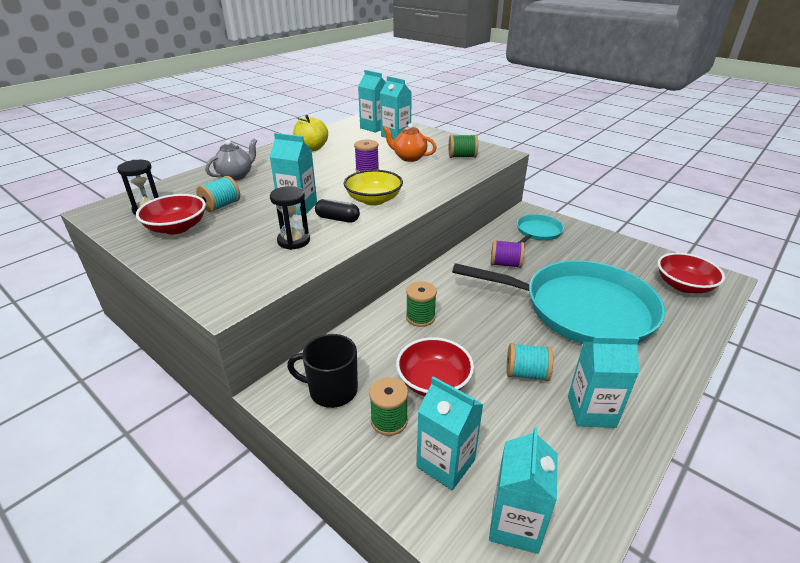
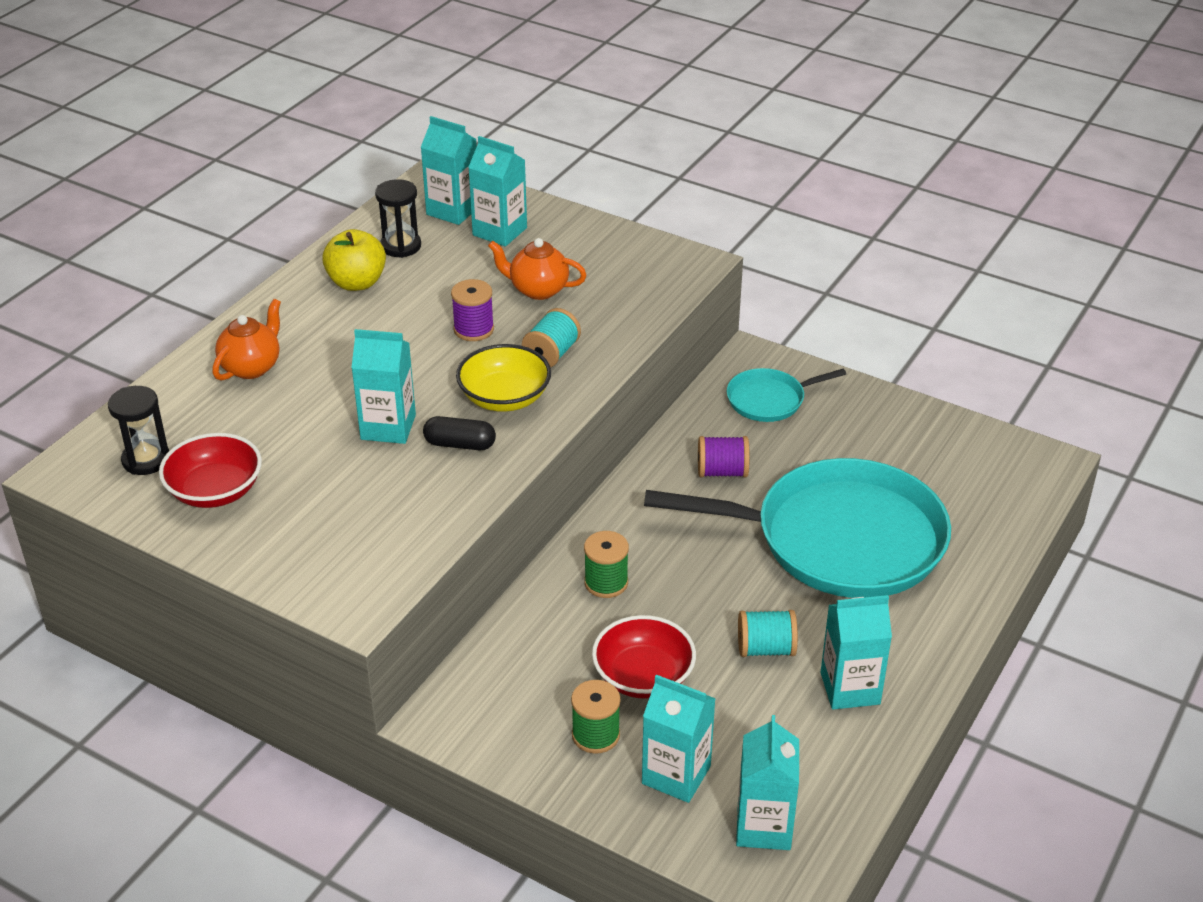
camera: 10 degrees left, 5 degrees up
(221, 206) = (261, 438): turquoise spool -> turquoise spool (551, 354)
(236, 176) = (251, 367): grey teapot -> orange teapot
(293, 241) = (409, 495): black hourglass -> black hourglass (401, 246)
(331, 390) = (509, 706): black mug -> none
(462, 156) = (629, 277): green spool -> none
(537, 232) = (769, 400): turquoise pan -> turquoise pan turned 135 degrees counterclockwise
(683, 285) = (990, 480): red bowl -> none

